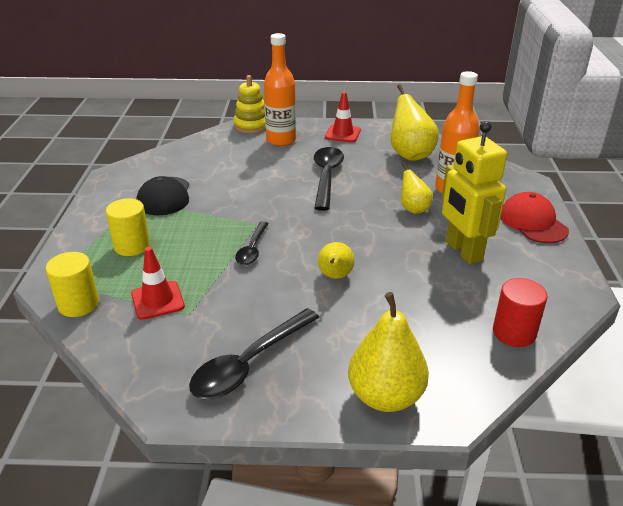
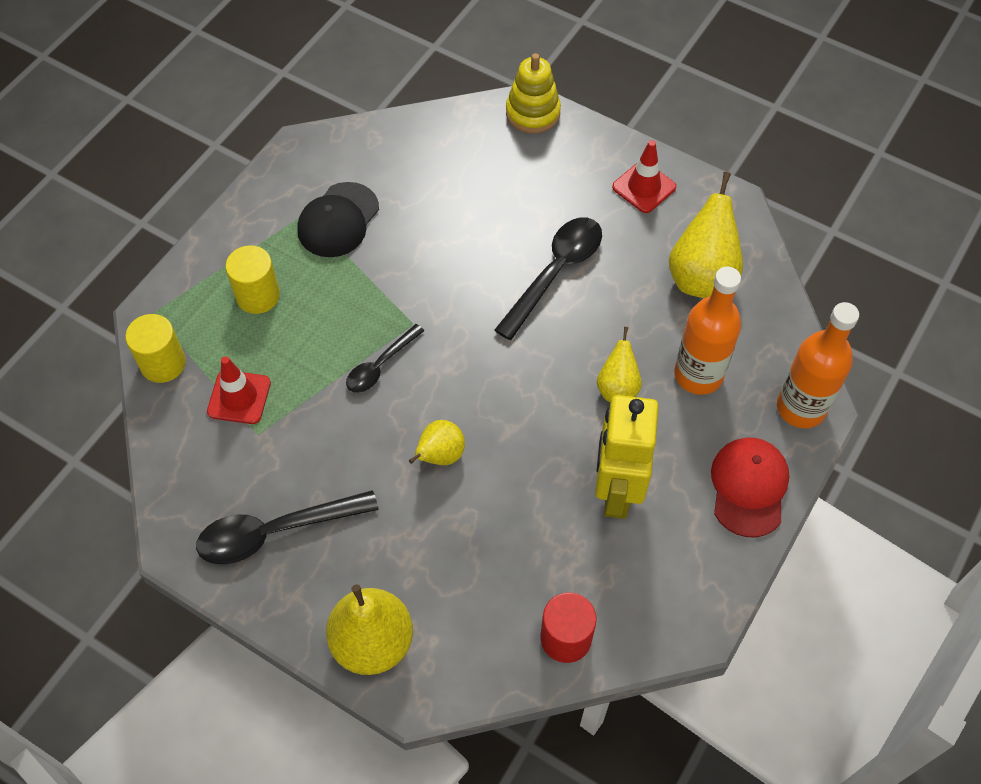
camera: 30 degrees right, 25 degrees up
(281, 140) = (550, 165): orange bottle -> orange bottle (801, 408)

